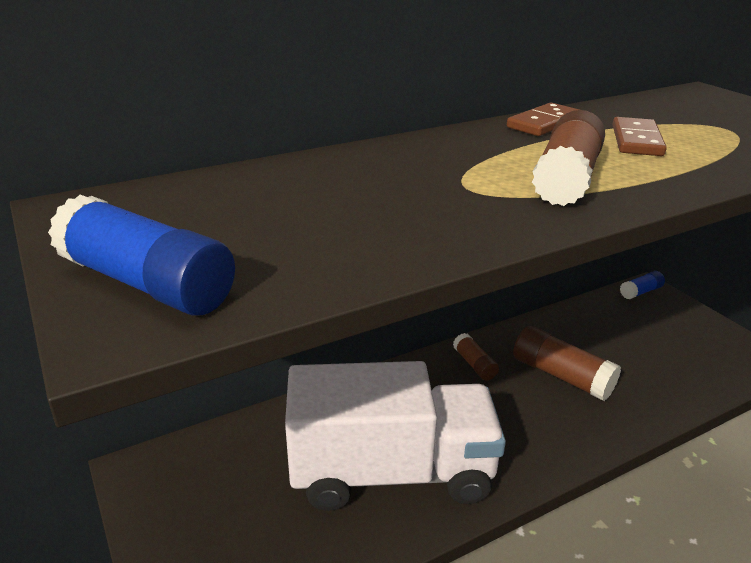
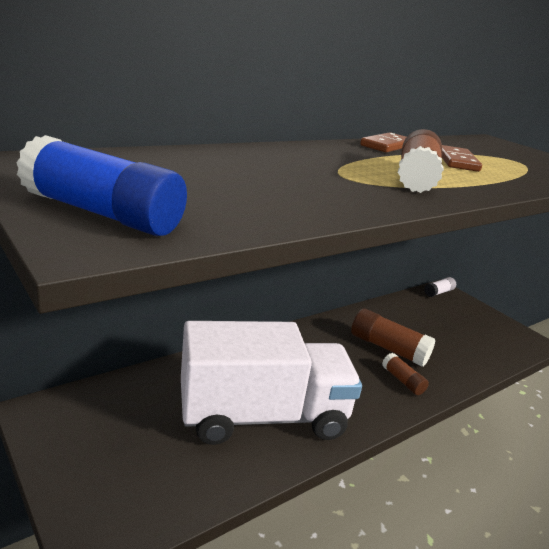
camera: 10 degrees left, 5 degrees down
(474, 364) = (320, 338): brown glue stick -> brown glue stick (402, 381)
(640, 292) = (438, 292): blue glue stick -> white glue stick

